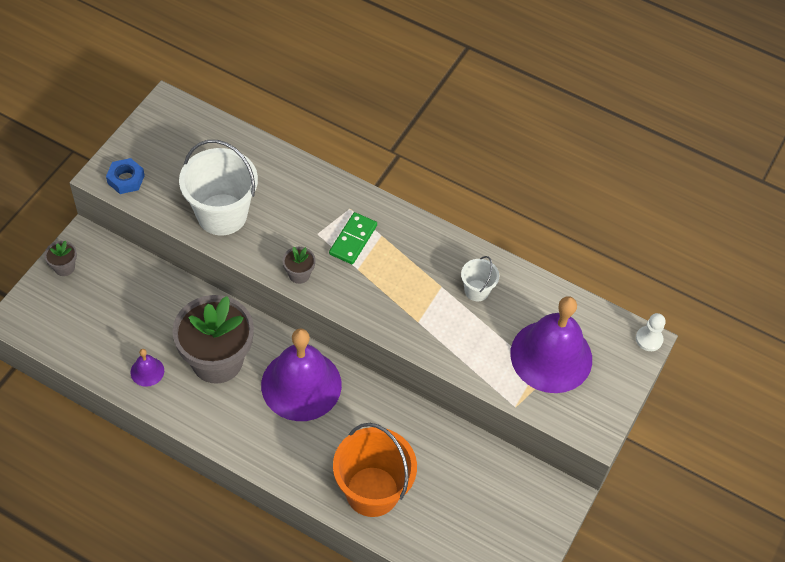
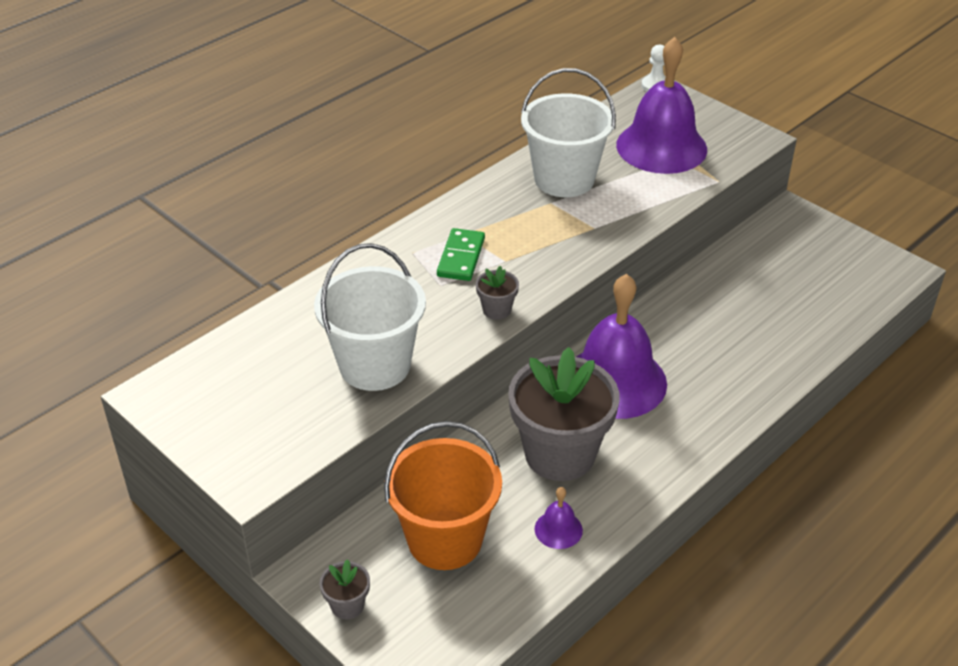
camera: 70 degrees left, 15 degrees down
(126, 179) = (268, 456): blue nut -> none
(353, 240) = (461, 257): green domino -> green domino turned 60 degrees clockwise
(372, 491) = (770, 346): orange bucket -> orange bucket (445, 539)
(477, 290) = (564, 179): white bucket -> white bucket, size x2.05

